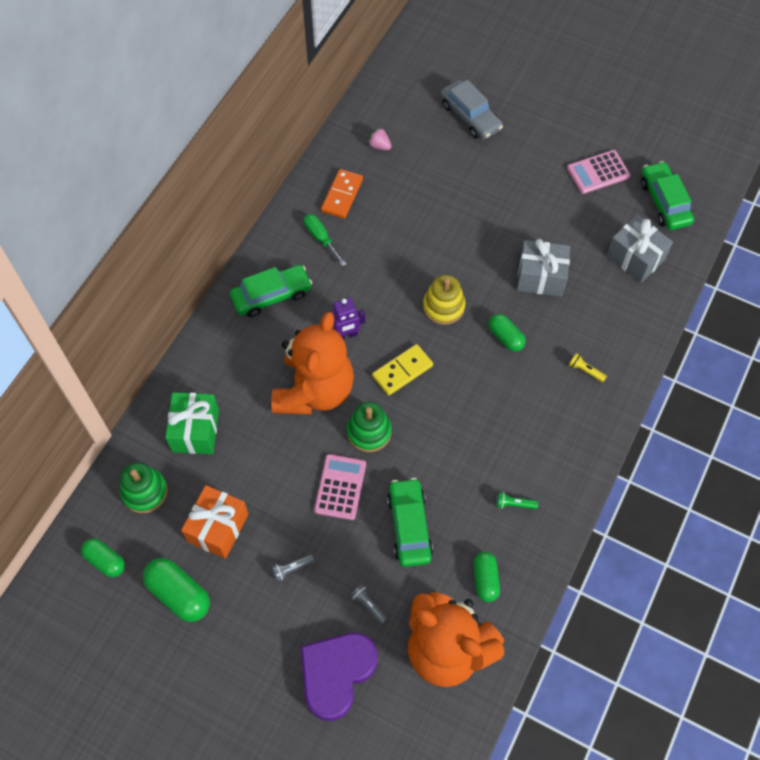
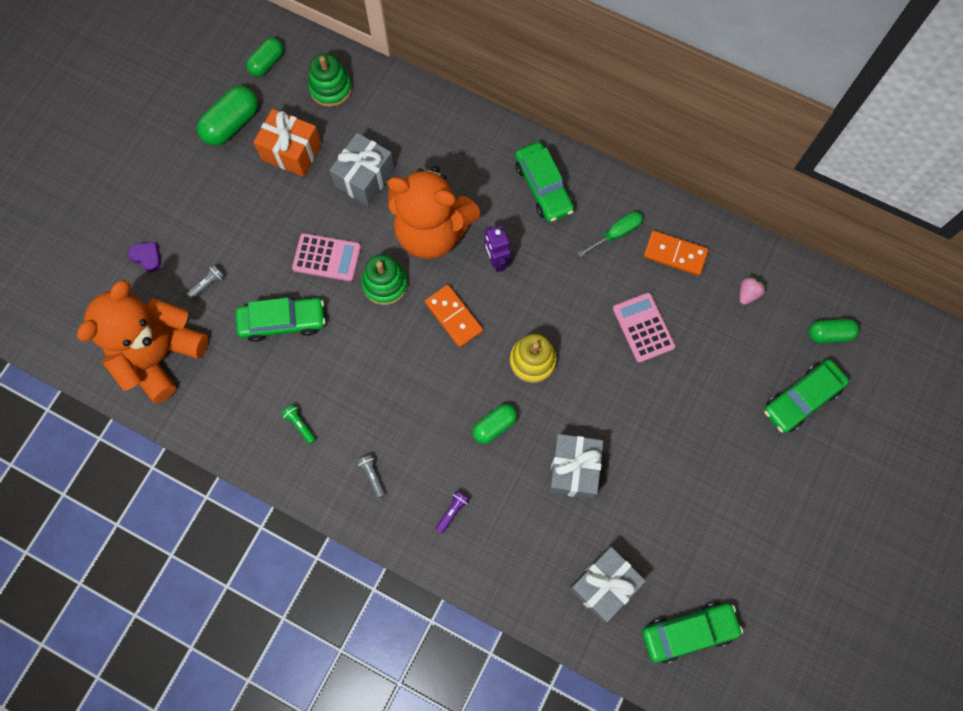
camera: 90 degrees right, 10 degrees up
(195, 430) = (391, 126): green gift -> none
(253, 454) = (365, 178): none -> grey gift
(292, 568) = (248, 216): grey flashlight -> grey flashlight (372, 475)
(336, 674) = (147, 257): purple heart -> purple heart, size x0.42
(402, 371) = (454, 317): yellow domino -> orange domino
(470, 116) = (801, 399): grey car -> green car
(485, 579) = (223, 392): green capsule -> green capsule (829, 334)
(514, 504) = (300, 425): green flashlight -> green flashlight turned 45 degrees counterclockwise
(585, 371) = (452, 511): yellow flashlight -> purple flashlight
(598, 172) = (728, 551): pink calculator -> pink calculator (643, 327)

